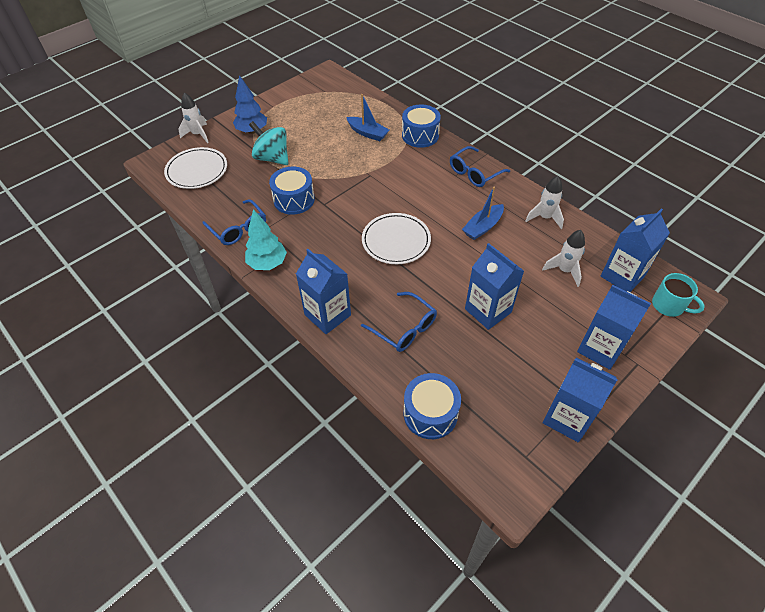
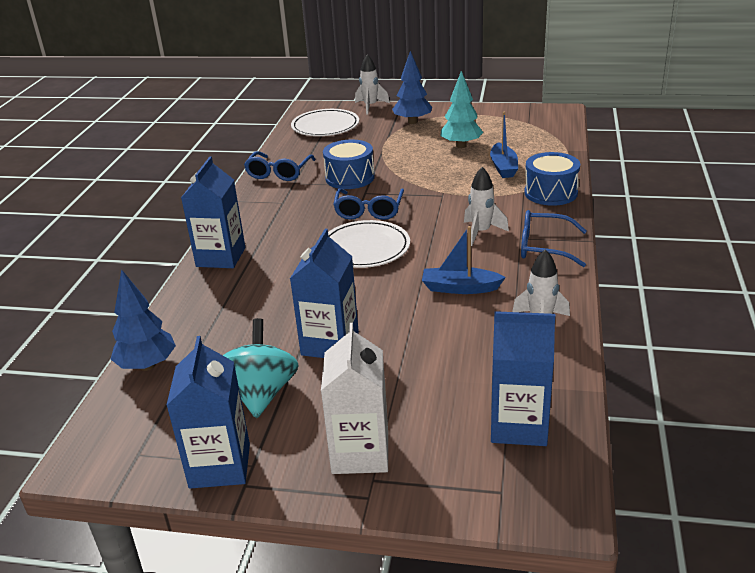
camera: 55 degrees right, 20 degrees down
(267, 263) = (252, 203): turquoise tree -> turquoise tree (461, 146)
(272, 158) = (390, 145): turquoise spinning top -> turquoise spinning top (261, 393)
(404, 328) = (247, 303): blue glasses -> blue glasses (369, 211)
(430, 413) = (147, 365): blue drum -> blue tree
(564, 271) = (465, 373): white rocket -> white rocket (481, 232)
(600, 349) = (360, 453): blue carton -> white carton
(669, 305) = (515, 491): turquoise mug -> none

